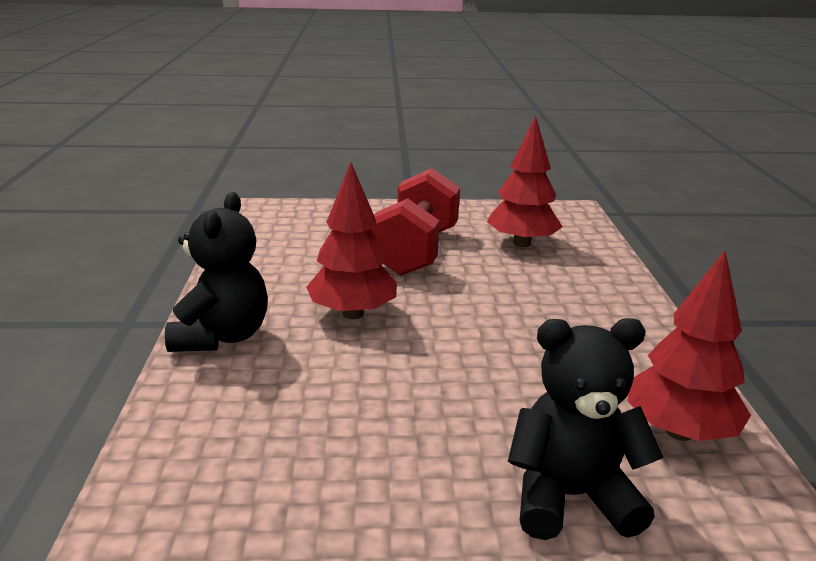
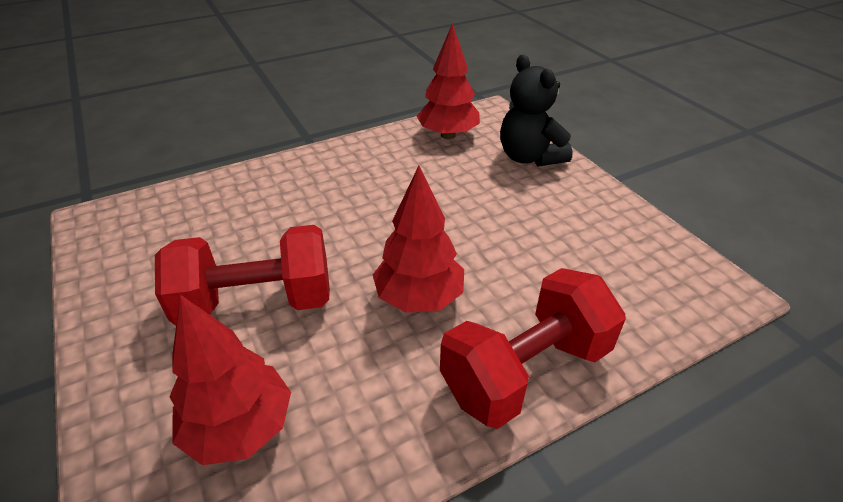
camera: 115 degrees left, 15 degrees up
(222, 336) = (525, 371): black teddy bear -> red dumbbell
(522, 243) = (205, 234): red tree -> red tree (240, 427)

